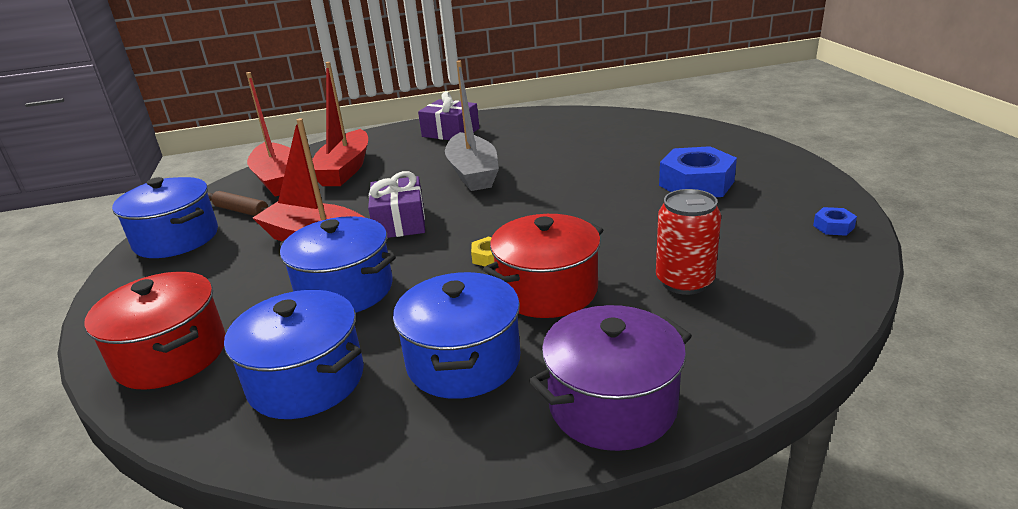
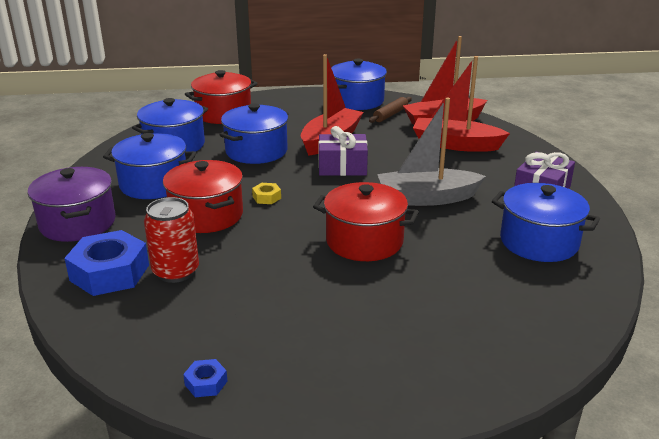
camera: 95 degrees right, 0 degrees up
(539, 131) = (539, 242): none -> blue pot
(568, 192) = (364, 241): none -> red pot
(696, 183) = (350, 319): blue nut -> blue nut (110, 272)

